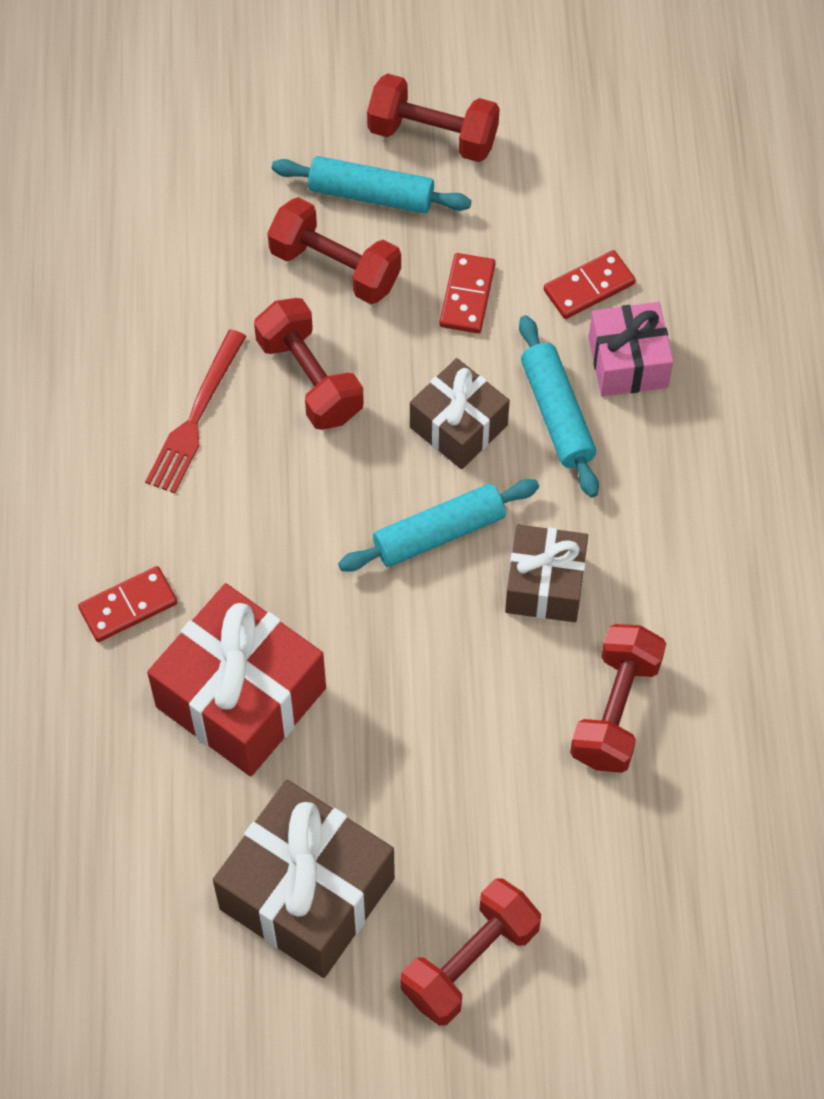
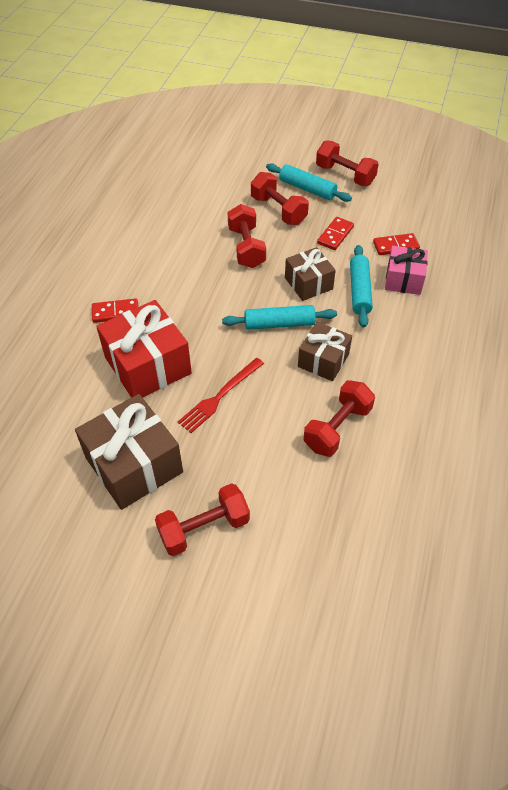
camera: 20 degrees right, 10 degrees down
(196, 417) = (187, 248): red fork -> red fork (220, 396)

